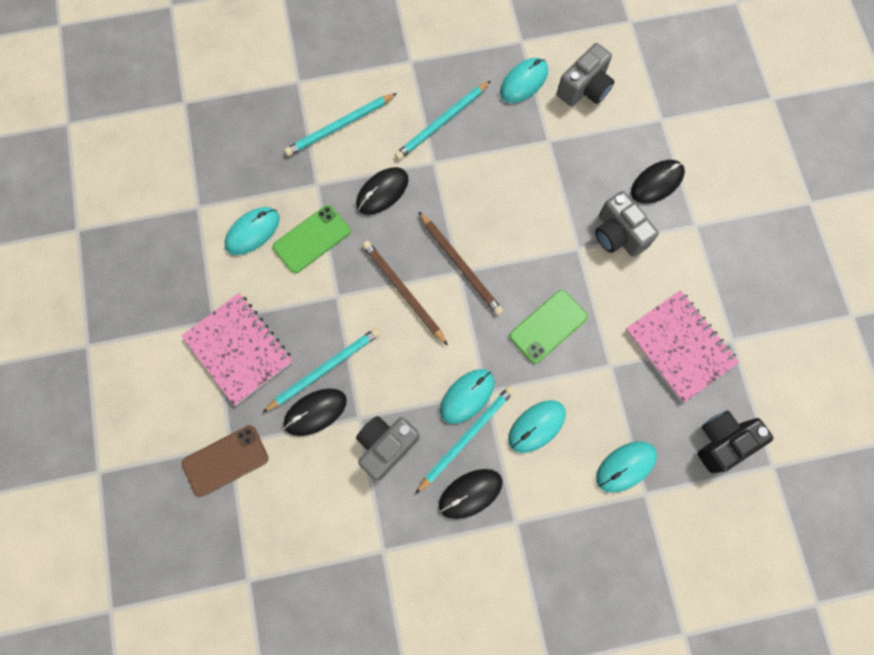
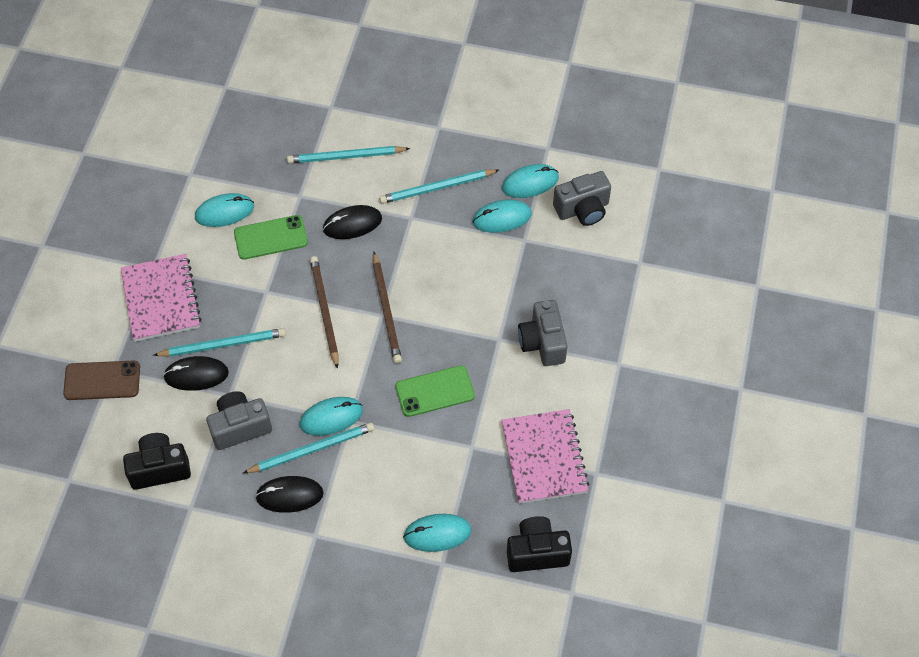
camera: 25 degrees right, 15 degrees down
(331, 525) = (159, 468): none -> black camera
(536, 426) = (377, 467): turquoise mouse -> turquoise mouse (502, 218)
(657, 182) = (603, 314): black mouse -> none

